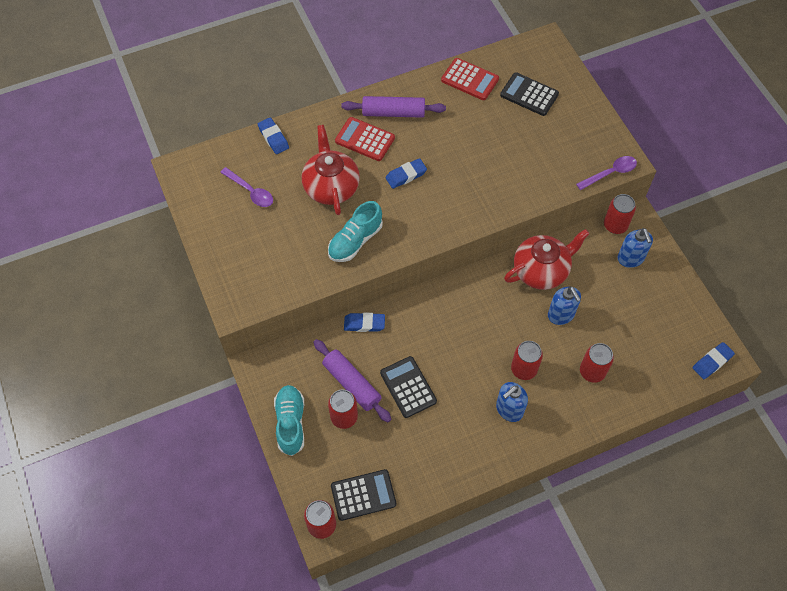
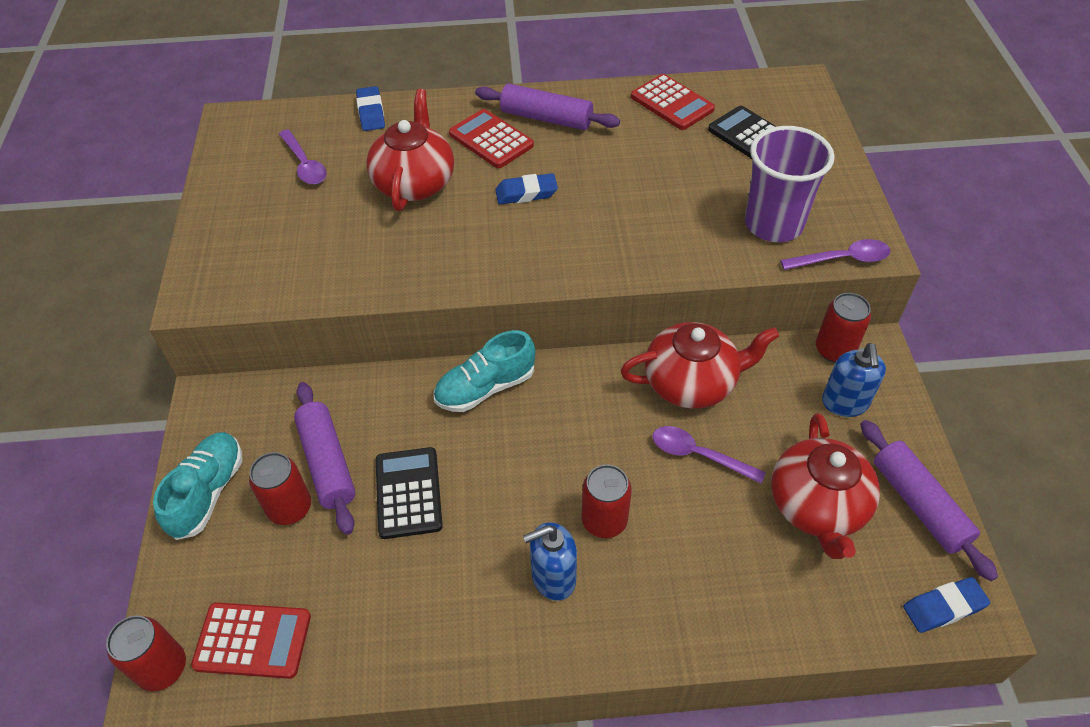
camera: 20 degrees right, 10 degrees down
(355, 241) = (411, 255): turquoise shoe -> turquoise shoe (485, 387)
(363, 495) = (253, 641): black calculator -> red calculator
(364, 324) = (390, 384): blue eraser -> none
(561, 315) = (698, 455): blue soap dispenser -> purple spoon
(563, 158) = (773, 224): none -> purple cup
(592, 371) = (719, 558): red can -> none
(634, 326) = (817, 507): none -> red teapot
(686, 308) = (919, 504): none -> purple rolling pin

